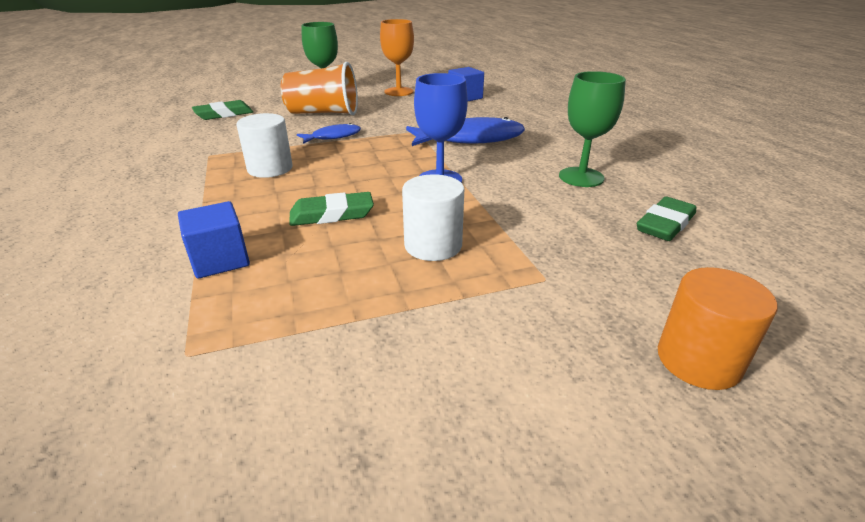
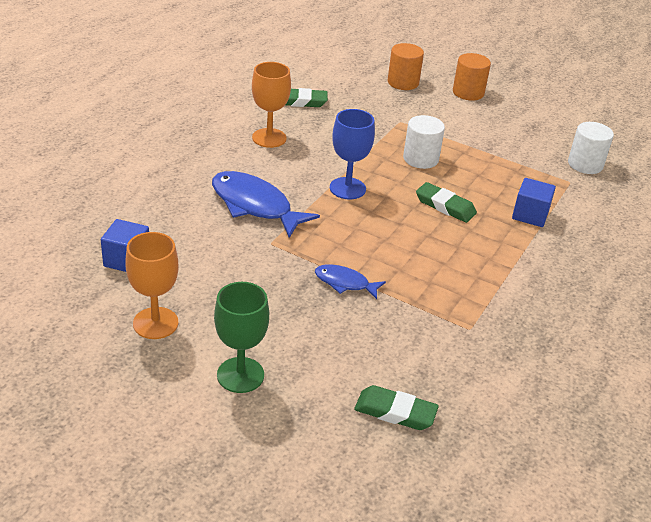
camera: 135 degrees left, 5 degrees up
(270, 169) = (439, 273): white cylinder -> white cylinder (585, 164)
(323, 113) = (297, 333): orange cup -> none
(581, 177) = (269, 138): green goblet -> orange goblet
(598, 448) = (468, 93): none -> orange cylinder

